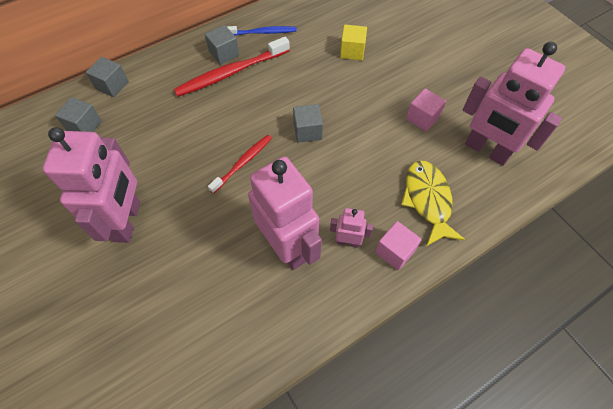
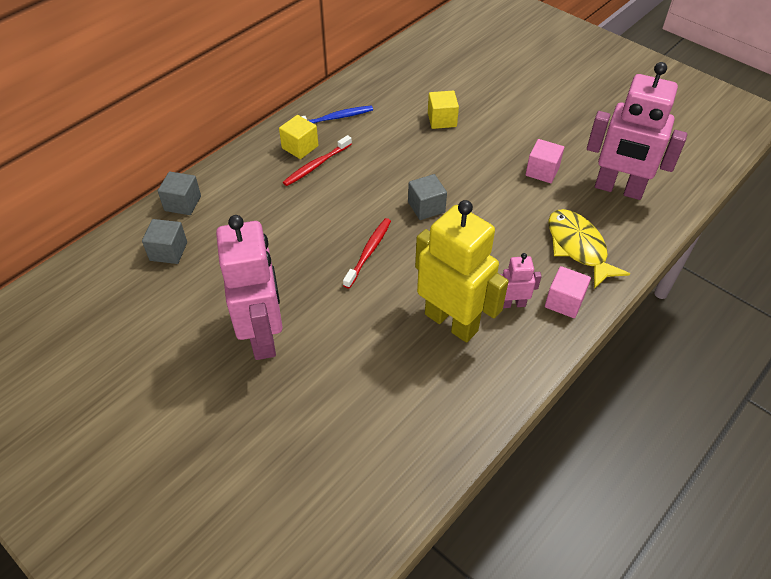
camera: 15 degrees left, 10 degrees down
(224, 53) = (300, 147): grey cube -> yellow cube
(231, 73) = (316, 165): red toothbrush -> red toothbrush, size x0.61
(287, 246) = (451, 322): pink robot -> yellow robot

